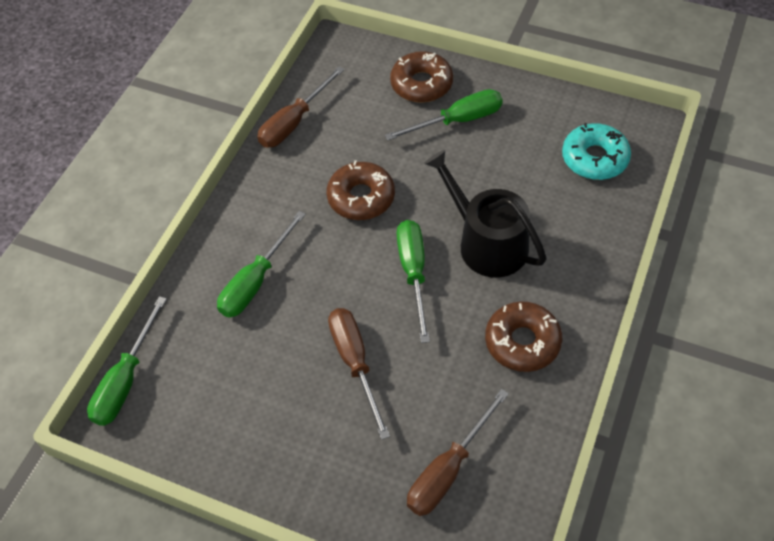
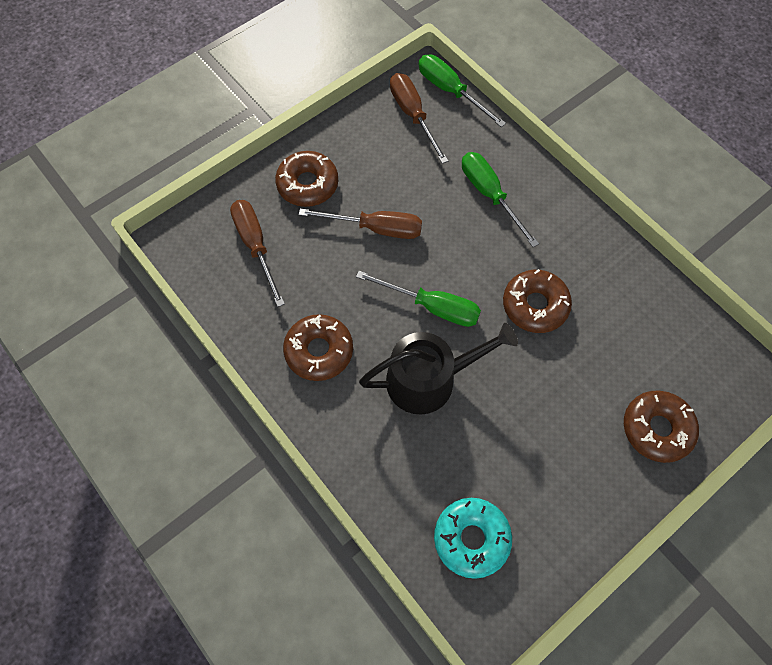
camera: 115 degrees right, 10 degrees up
(294, 122) = (656, 292): brown screwdriver -> brown screwdriver (413, 115)
(337, 462) = (308, 184): none -> brown donut
(458, 121) = (588, 436): green screwdriver -> none

